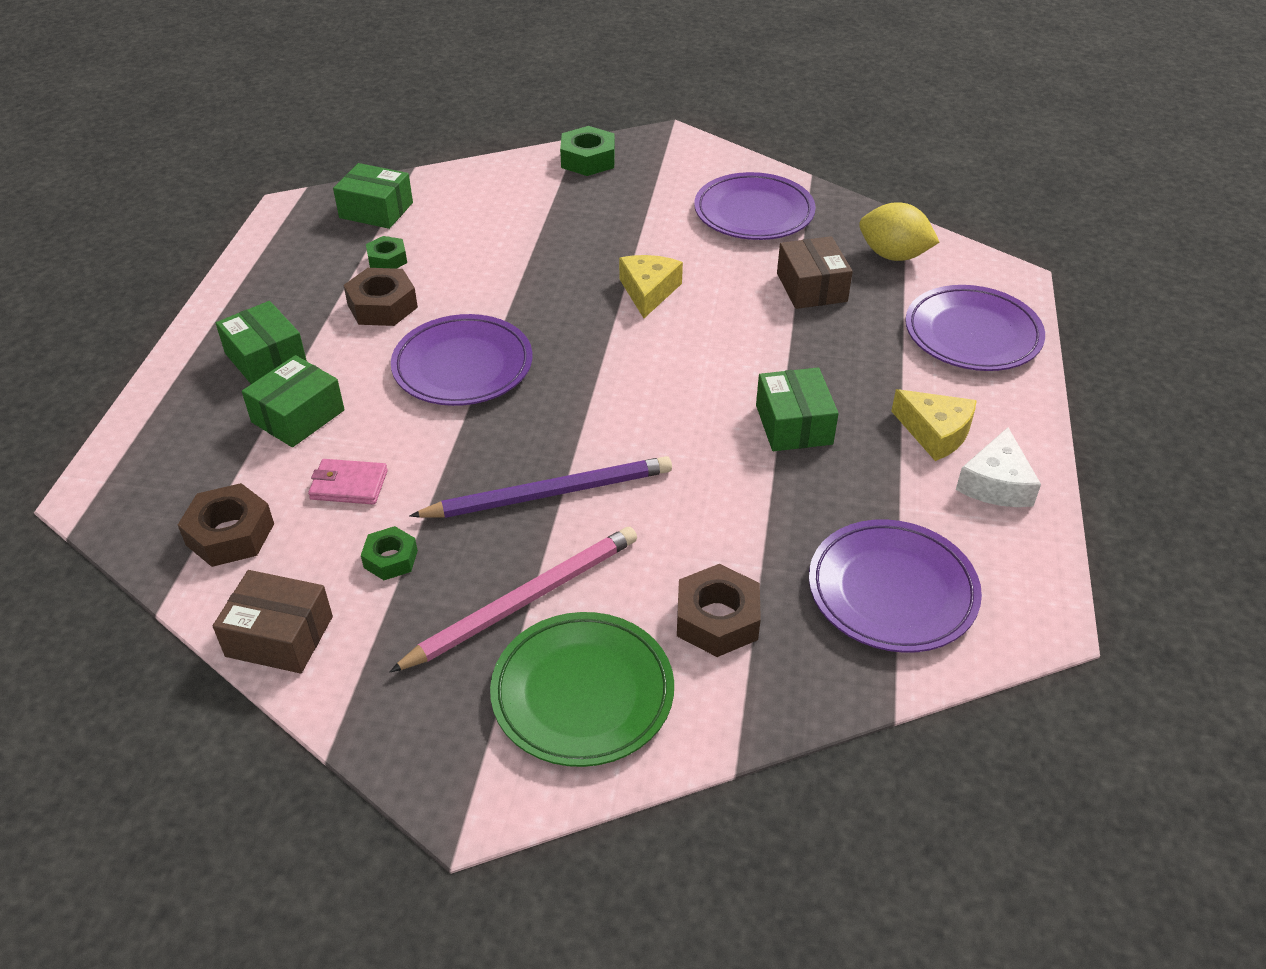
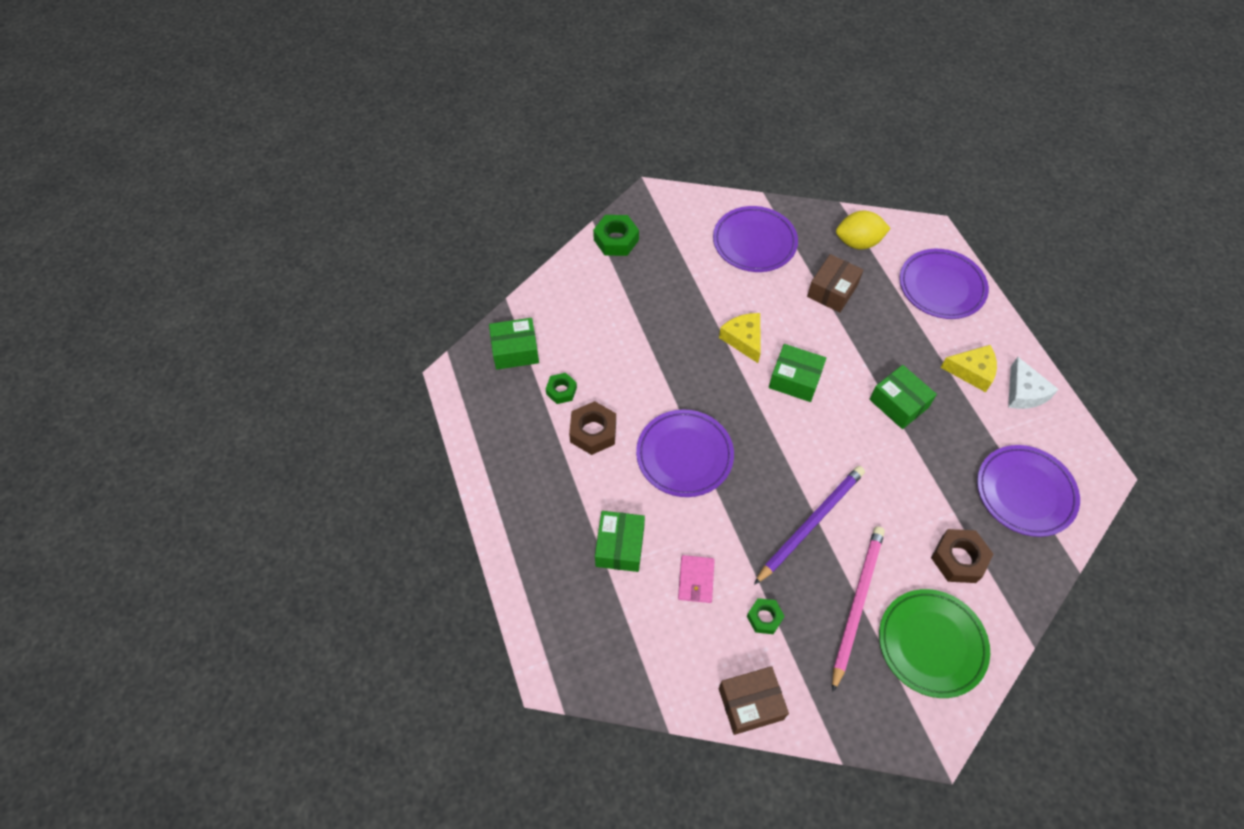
camera: 30 degrees left, 15 degrees up
(230, 534) = (660, 653): brown nut -> none
(266, 358) = (558, 512): green box -> green box (795, 380)
(349, 485) = (696, 580): pink wallet -> pink wallet turned 60 degrees counterclockwise
(811, 287) = (832, 291): brown box -> brown box turned 75 degrees clockwise

